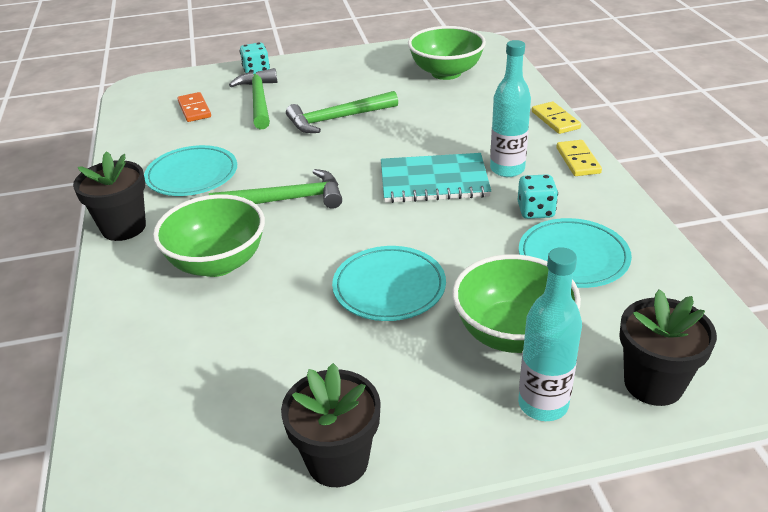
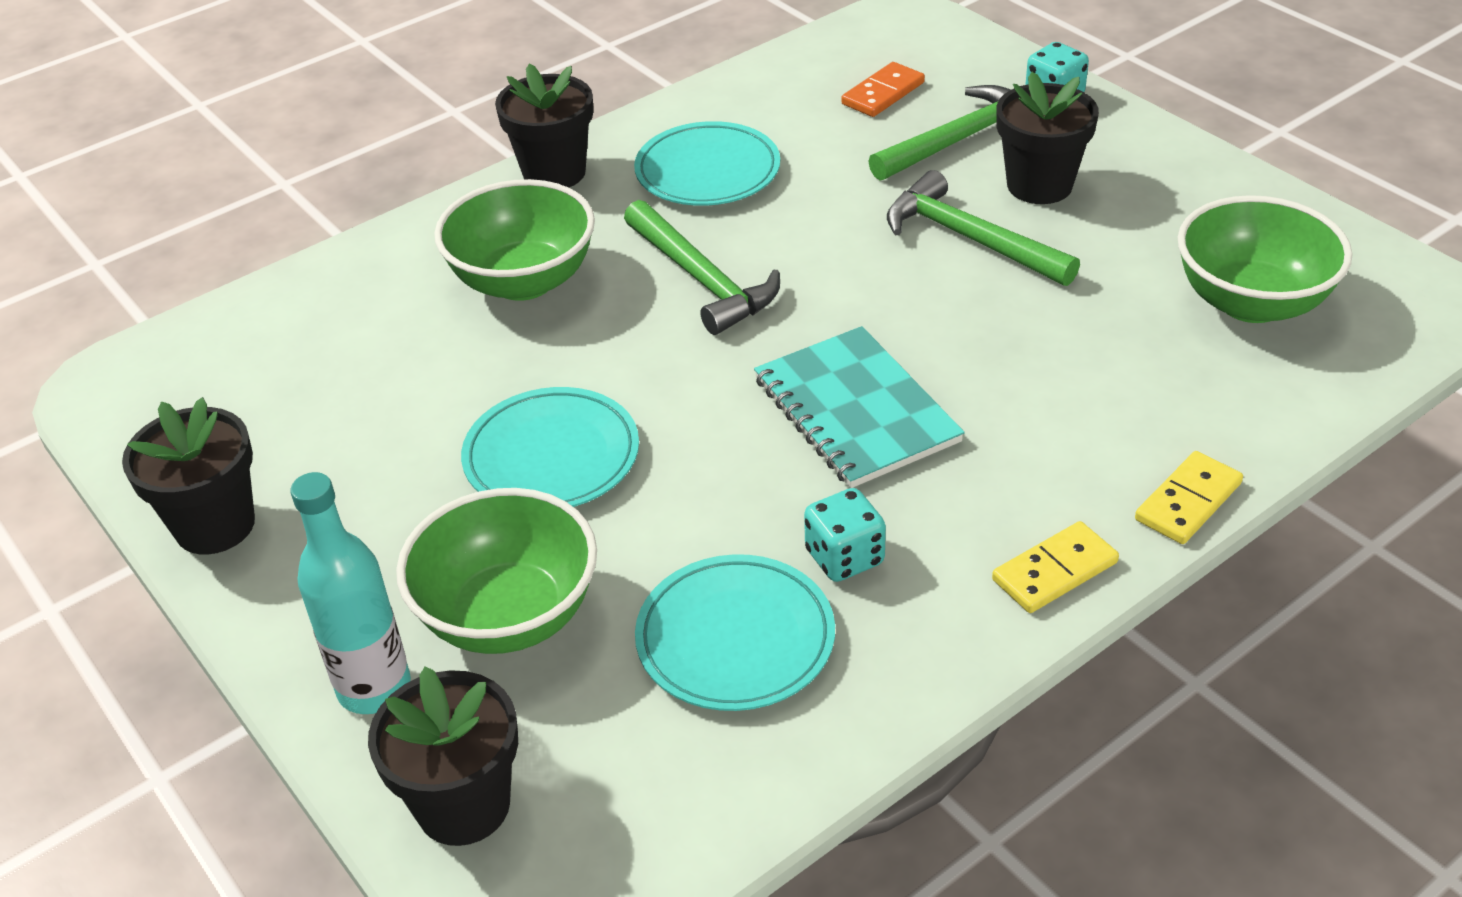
camera: 65 degrees right, 5 degrees up
(317, 92) = (1039, 185): none -> black flower pot
(507, 169) = (954, 485): turquoise bottle -> none

